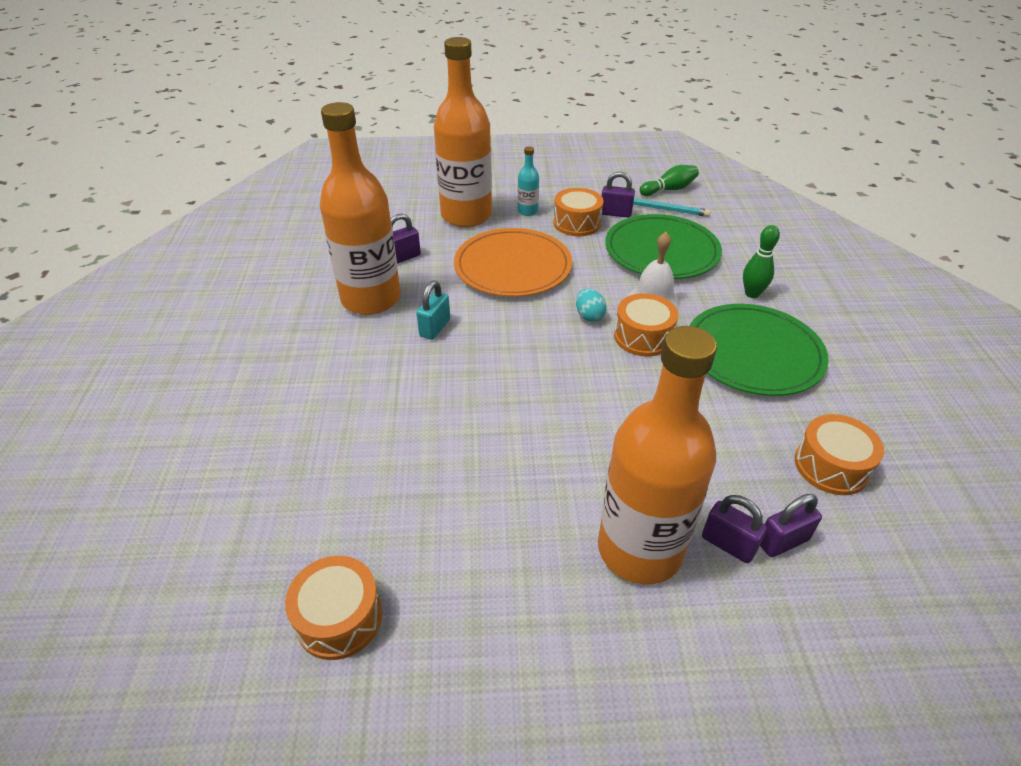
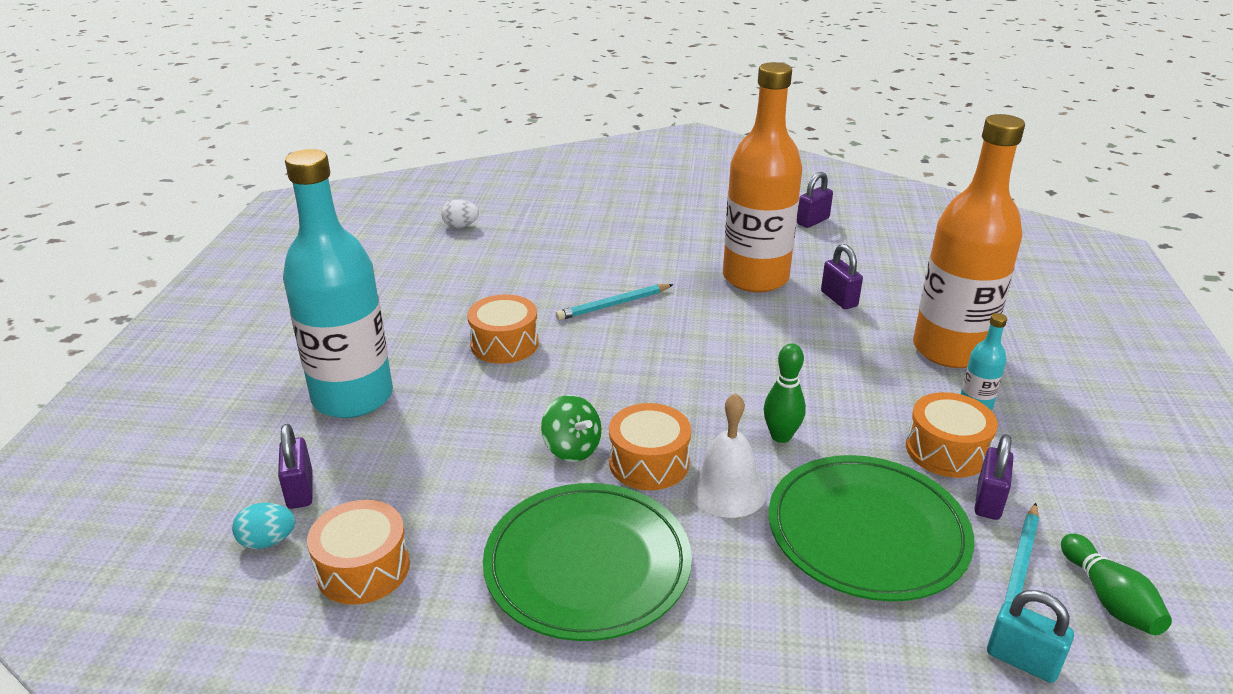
camera: 100 degrees right, 10 degrees down
(234, 556) = (461, 226): none -> white egg
(339, 618) = (387, 262): orange drum -> orange drum (504, 344)
(428, 381) = (613, 305): none -> turquoise pencil
(435, 328) = (697, 313): turquoise padlock -> turquoise padlock (1022, 660)
(513, 266) = (819, 376): orange plate -> none
(589, 316) = (701, 424): turquoise egg -> turquoise egg (268, 541)
(640, 549) = (353, 397): orange bottle -> turquoise bottle
(645, 377) = (572, 448): none -> green spinning top
(728, 544) = (322, 452): purple padlock -> purple padlock (812, 221)
(752, 293) = (734, 613): green bowling pin -> green bowling pin (781, 436)

